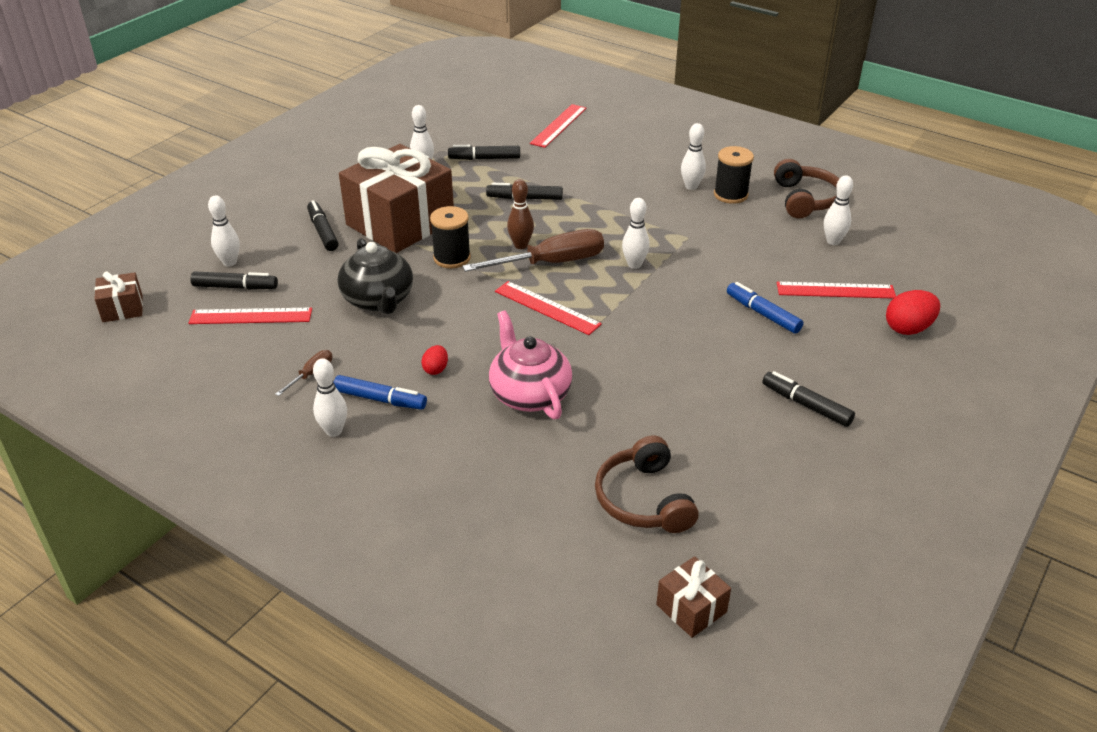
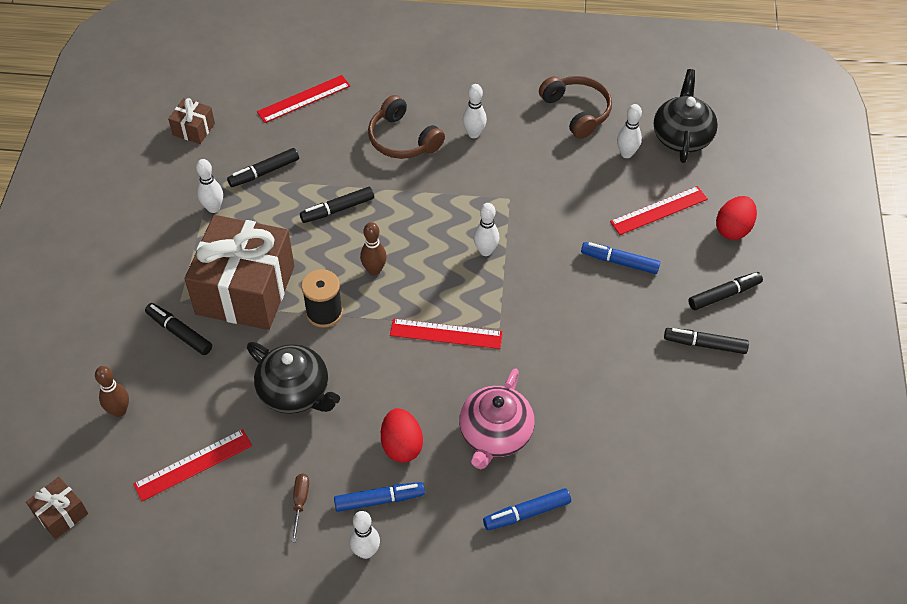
camera: 30 degrees left, 15 degrees up
(230, 262) = (119, 411): white bowling pin -> brown bowling pin
(235, 287) = (150, 438): black marker -> black marker (724, 295)
(436, 369) = (401, 445): red egg -> red egg, size x1.77
(508, 464) = (527, 513): none -> blue marker
(529, 394) = (495, 435): pink teapot -> pink teapot turned 105 degrees counterclockwise
(551, 263) = (415, 280): brown screwdriver -> none
(559, 125) = (304, 99): red ruler -> red ruler turned 60 degrees clockwise
(643, 499) = (646, 495): brown headphones -> brown headphones (402, 139)
(691, 608) = (736, 574): brown gift -> brown gift (194, 129)
(730, 195) = (513, 130): black spool -> none
(903, 246) = (682, 136): none -> black teapot

